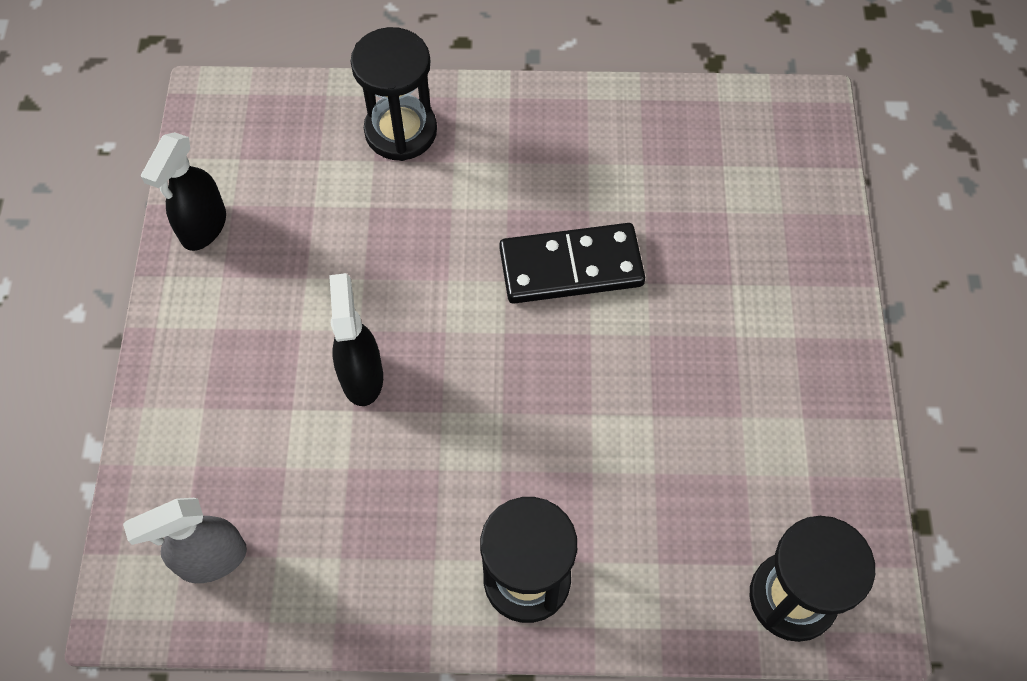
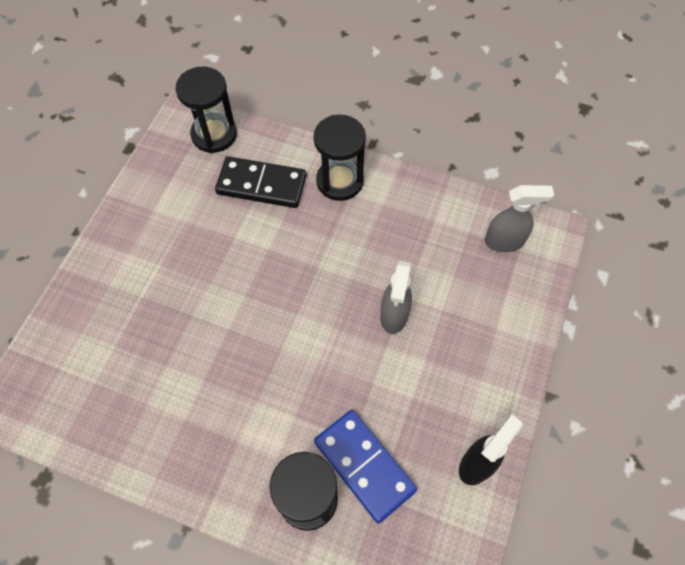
camera: 160 degrees left, 0 degrees up
(345, 182) = (364, 466): none -> blue domino
(362, 376) = (394, 316): black spray bottle -> grey spray bottle
(571, 266) = (235, 343): black domino -> black domino (261, 185)

